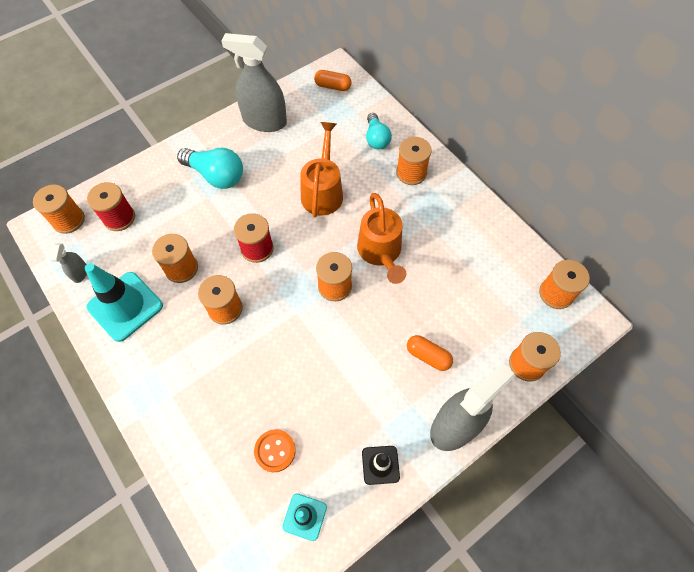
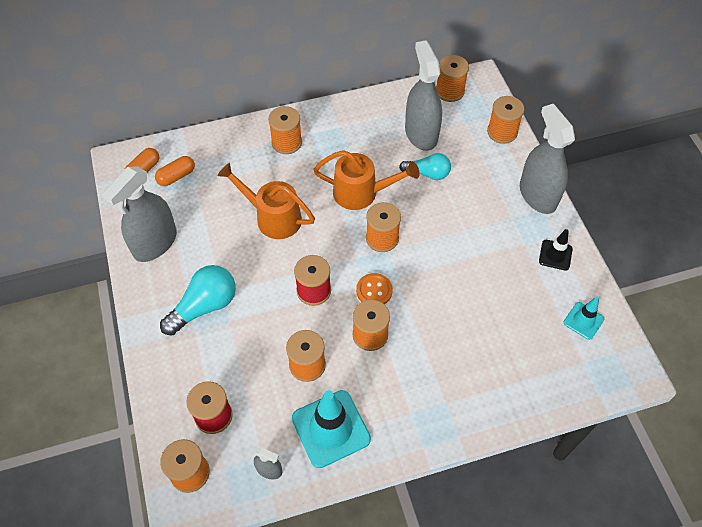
camera: 70 degrees left, 5 degrees down
(275, 451) = (523, 328): orange button -> orange button (374, 291)
(376, 138) = (232, 155): turquoise light bulb -> turquoise light bulb (427, 173)
(428, 356) = (474, 192): orange capsule -> orange capsule (176, 176)
(481, 283) = (421, 134): none -> grey spray bottle

